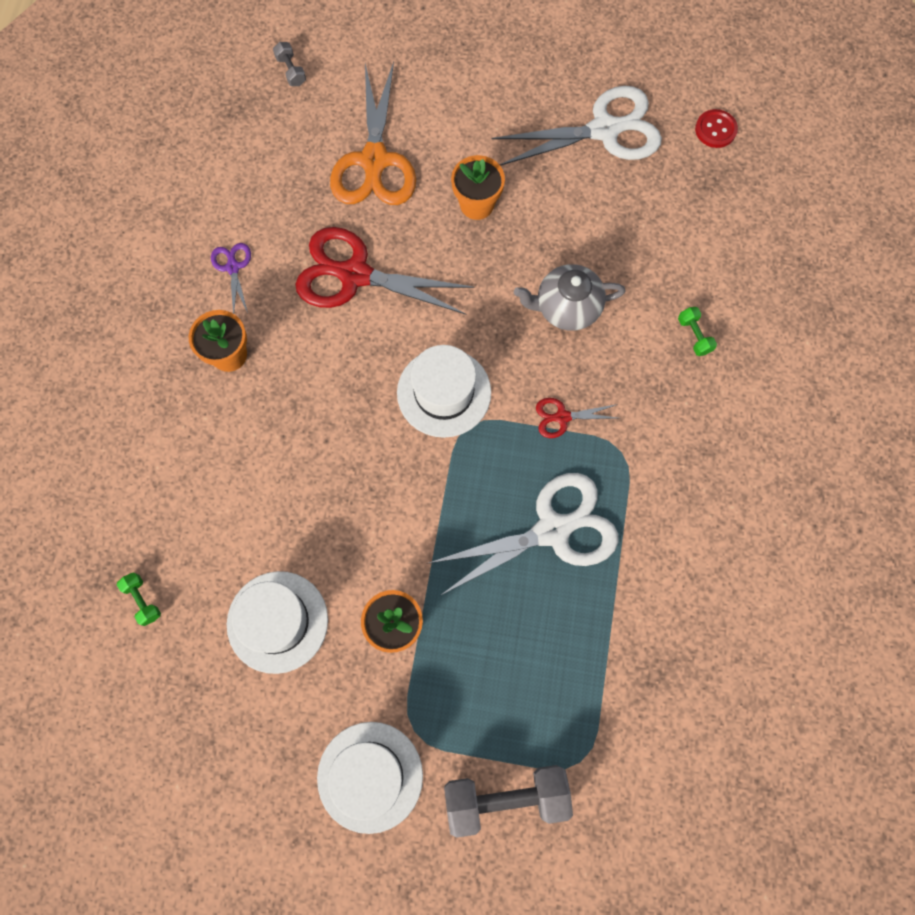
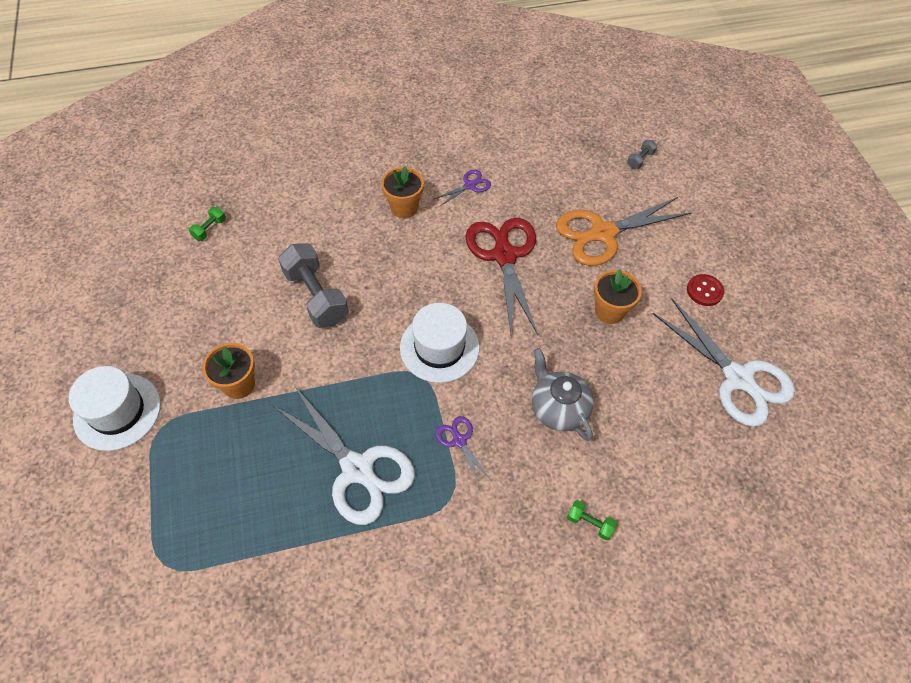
camera: 65 degrees right, 15 degrees down
(277, 621) = (218, 309): white hat -> none
(506, 797) = (121, 516): grey dumbbell -> grey dumbbell (316, 296)
(562, 417) = (459, 440): red scissors -> purple scissors
(694, 335) = (589, 523): green dumbbell -> green dumbbell turned 75 degrees clockwise
(715, 130) = (803, 469): red button -> red button (704, 291)

